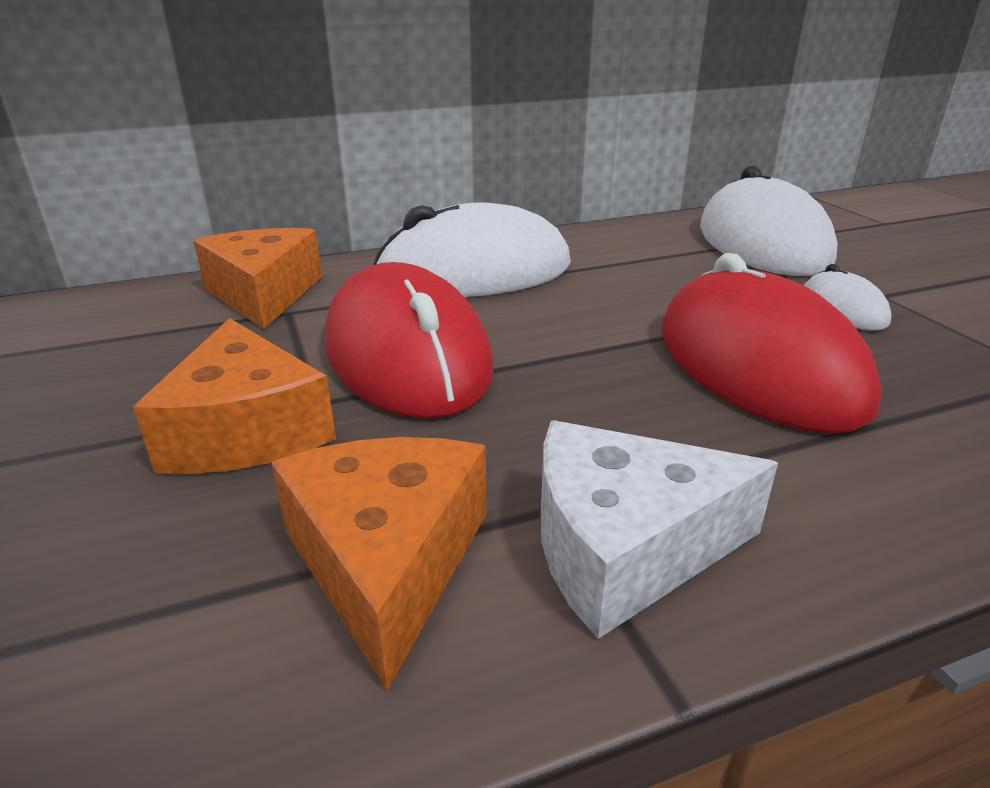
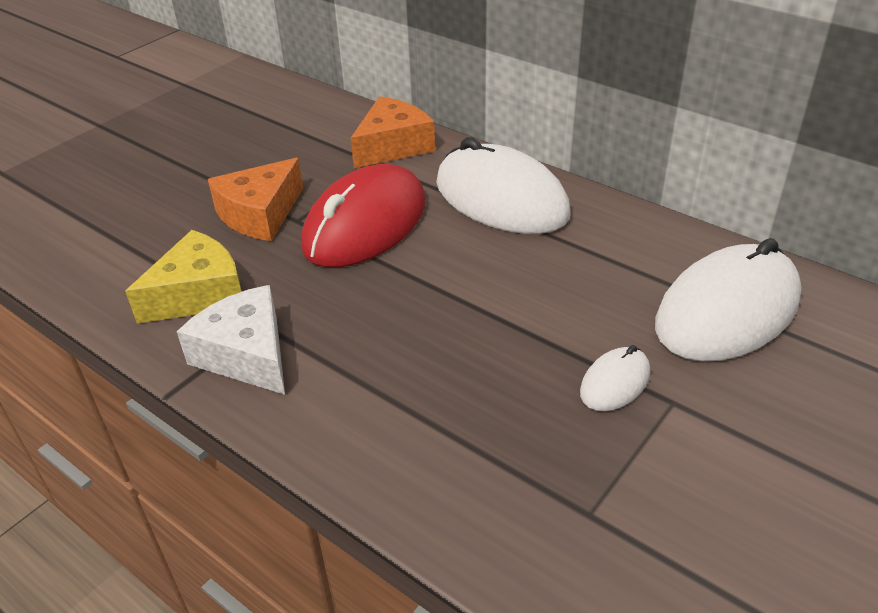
camera: 60 degrees right, 10 degrees up
(387, 561) = (199, 294): orange cheese -> yellow cheese
(757, 365) = (471, 358): red mouse -> none

